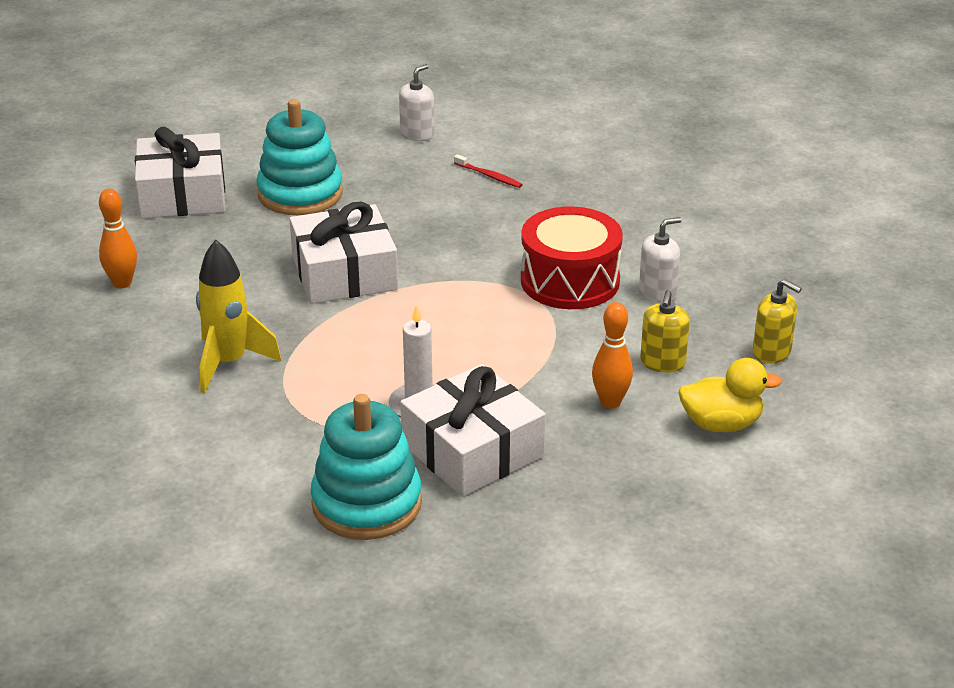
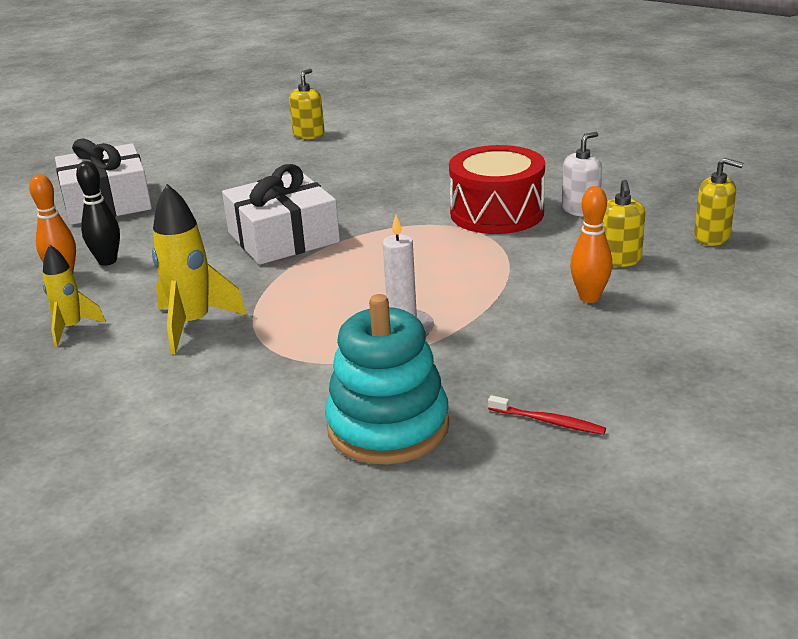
camera: 10 degrees left, 5 degrees down
(118, 347) = (71, 328): none -> yellow rocket
(167, 272) = (107, 261): none -> black bowling pin
(300, 194) = (219, 187): turquoise stacking toy -> none
(417, 134) = (309, 135): white soap dispenser -> yellow soap dispenser
(472, 450) = (476, 359): white gift -> none
(489, 176) = (385, 153): red toothbrush -> red toothbrush (548, 421)
(721, 424) = (705, 298): yellow duck -> none

